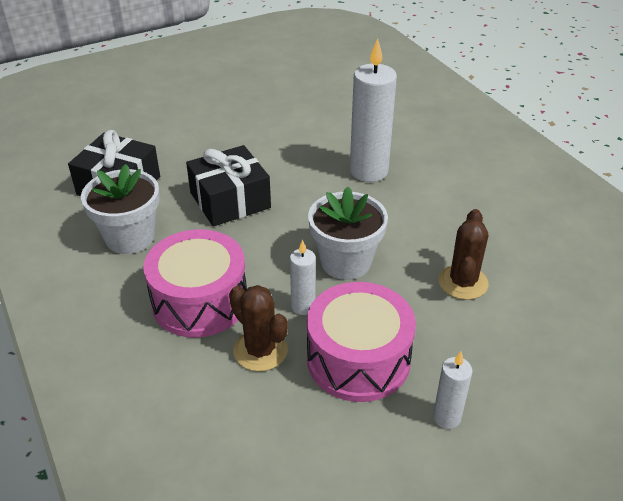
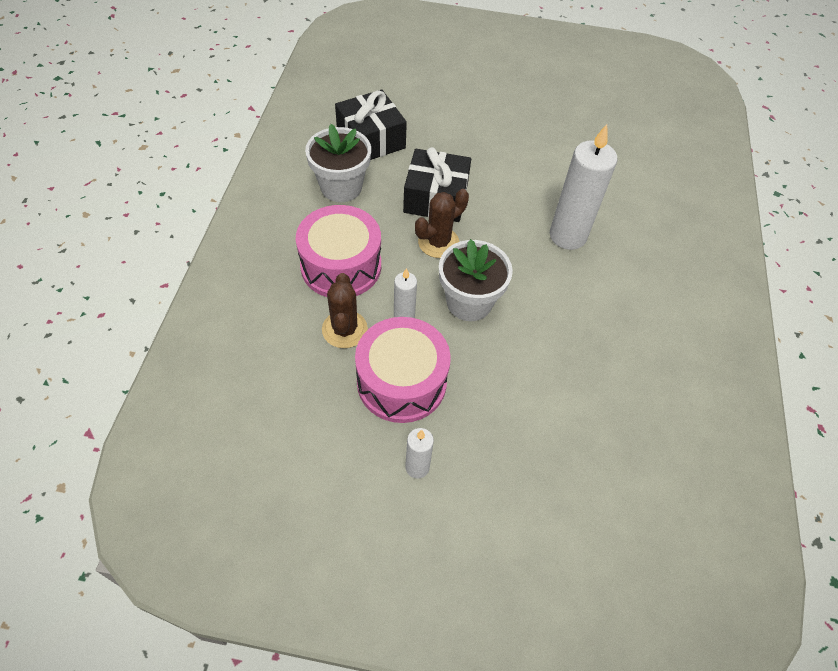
camera: 35 degrees right, 15 degrees up
(463, 282) = (541, 378): brown cactus -> brown cactus (438, 242)

